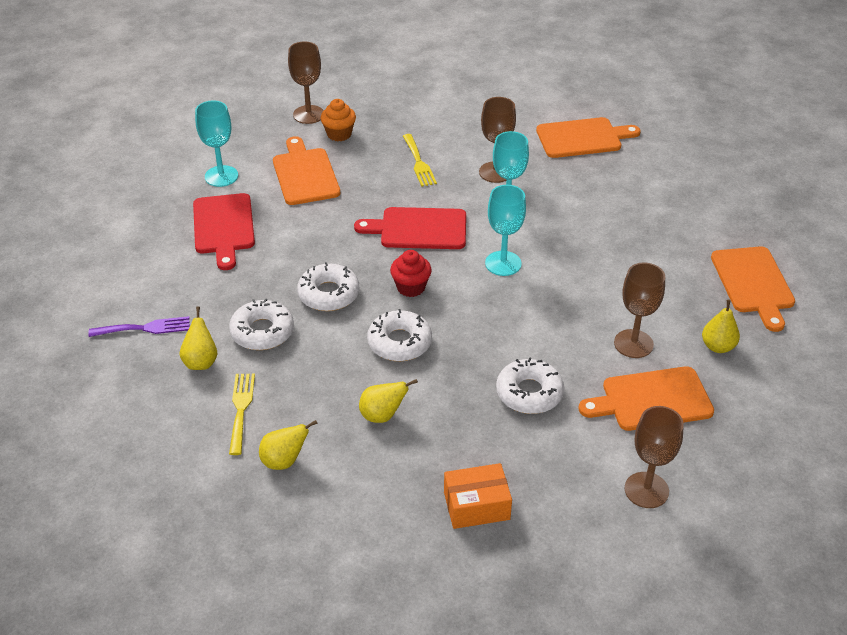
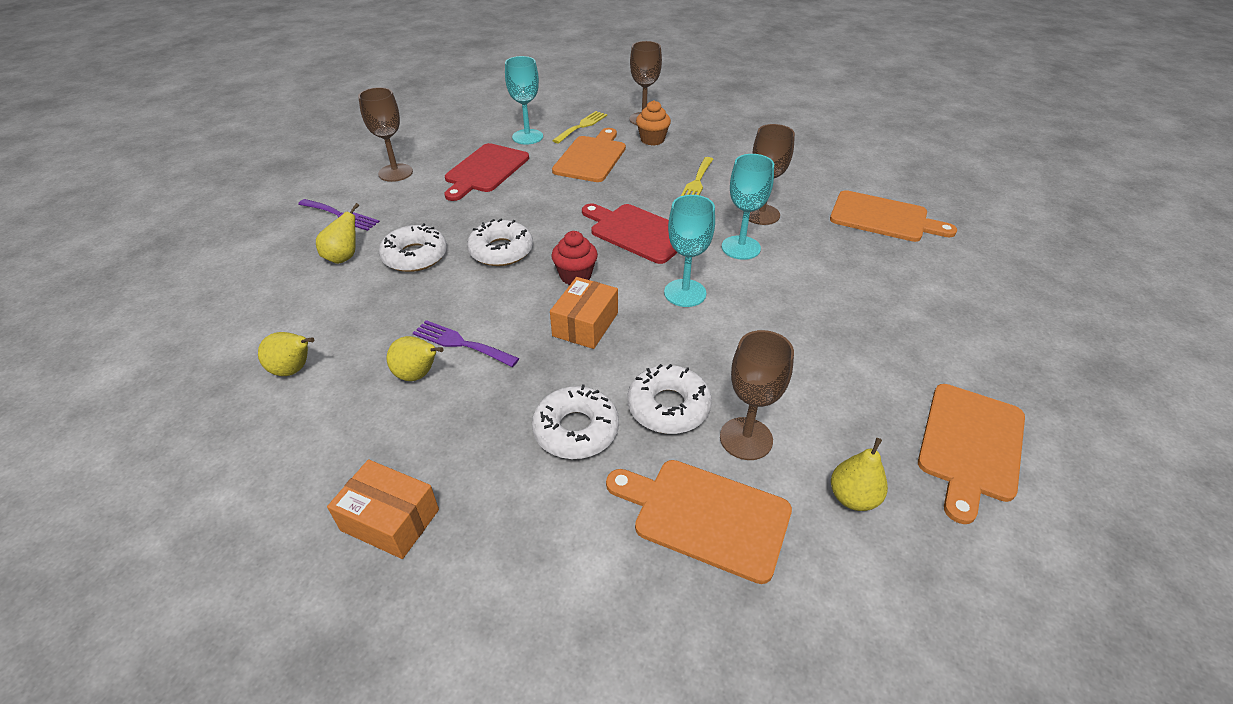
camera: 35 degrees right, 0 degrees up
(241, 409) = (322, 308): yellow fork -> yellow fork (582, 126)
(385, 379) = (461, 343): none -> purple fork
(399, 342) = (510, 318): white donut -> white donut (668, 407)
(459, 321) = (585, 324): none -> orange box
(646, 490) = (586, 629): brown goblet -> brown goblet (395, 173)

